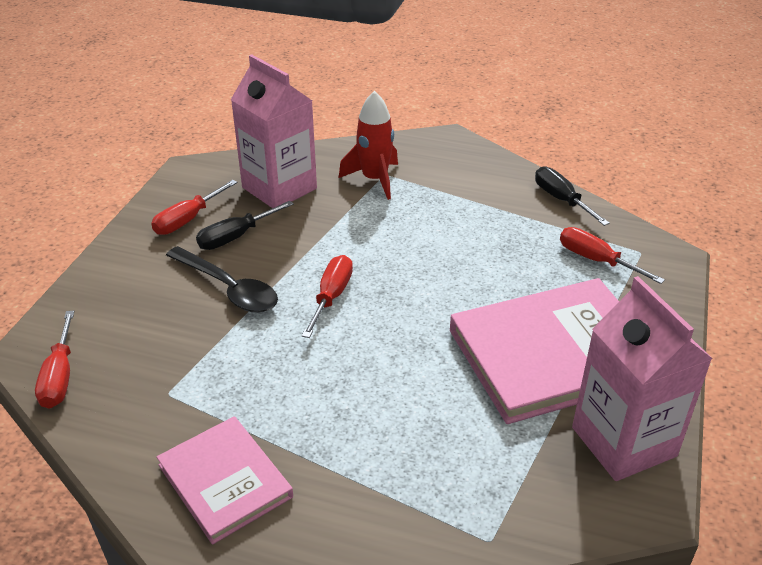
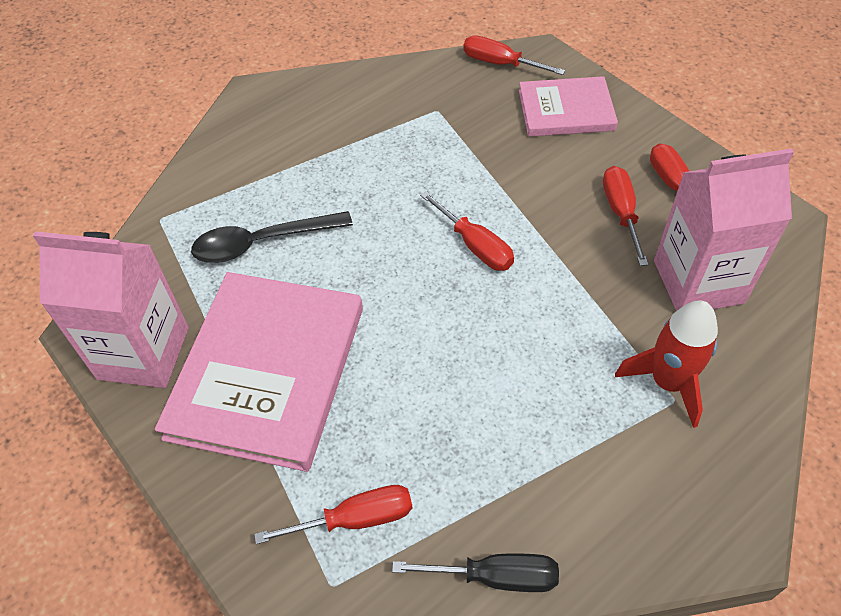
camera: 125 degrees right, 15 degrees up
(225, 481) = (331, 114): pink book -> pink book (566, 110)
(228, 288) = (539, 181): black spoon -> black spoon (262, 243)
(235, 237) = (621, 213): black screwdriver -> red screwdriver

